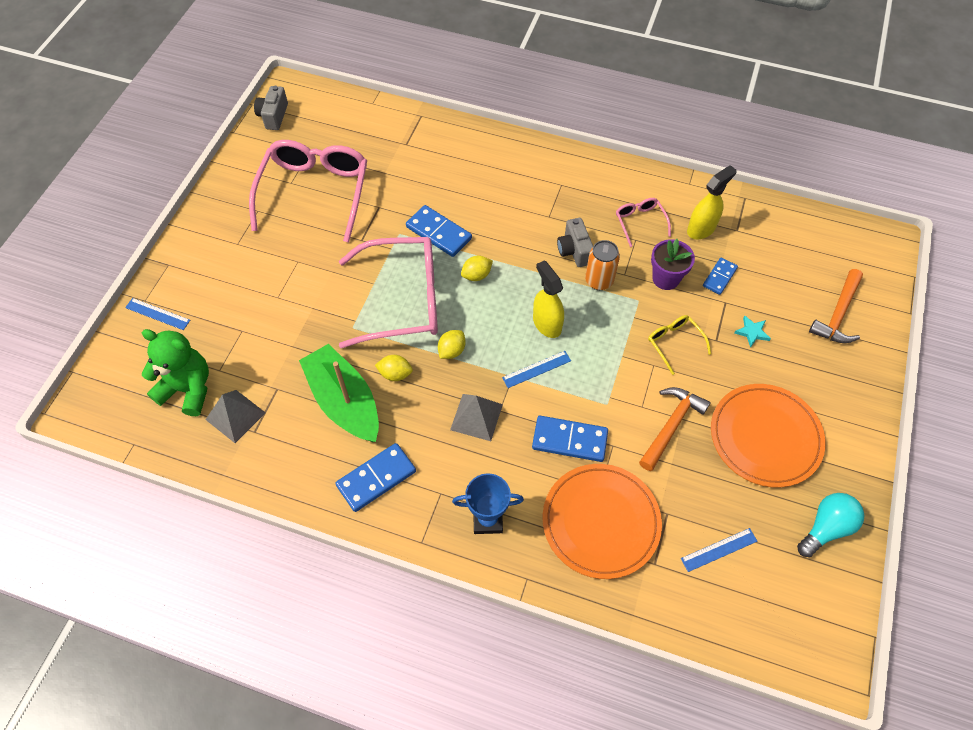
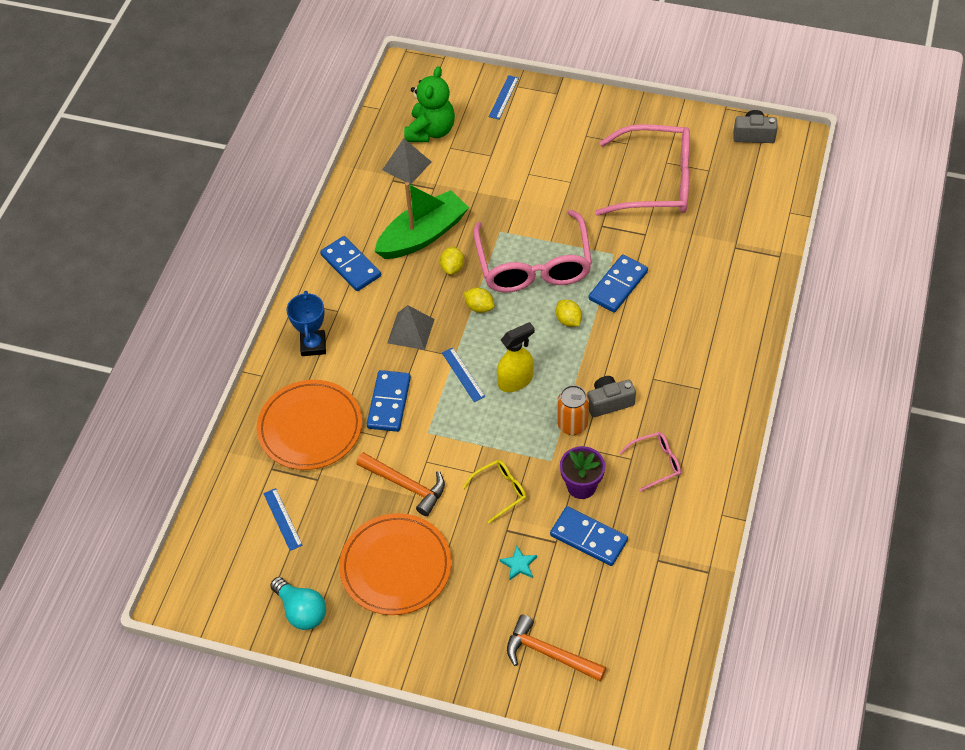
camera: 90 degrees right, 5 degrees down
(701, 229) = (655, 523): yellow spray bottle -> none
(719, 277) = (588, 538): blue domino -> blue domino, size x1.61

